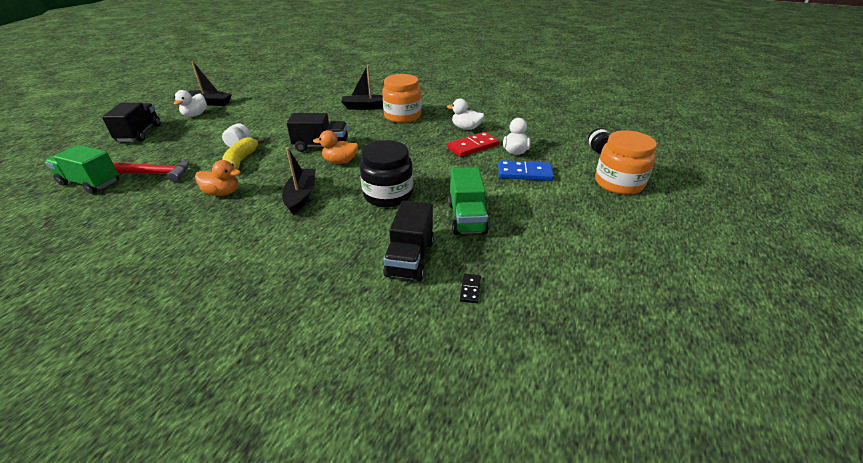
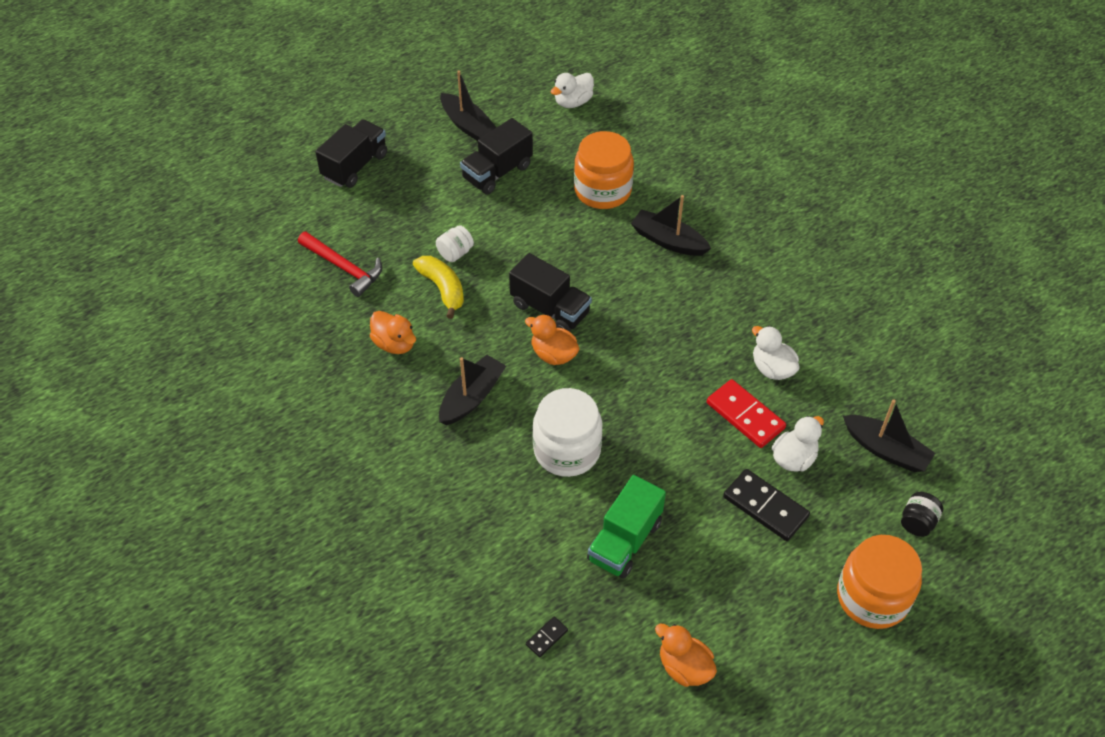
camera: 35 degrees right, 15 degrees up
(90, 183) = (274, 250): green truck -> none
(195, 115) = (435, 150): white duck -> white duck (573, 102)
(241, 160) = (442, 289): yellow banana -> yellow banana turned 105 degrees clockwise
(388, 195) = (567, 450): black jar -> white jar
(402, 116) = (704, 291): orange jar -> orange jar (602, 190)
(410, 258) = (520, 562): black truck -> black truck (497, 172)
(473, 146) = (745, 416): red domino -> red domino turned 45 degrees clockwise
(524, 173) = (765, 507): blue domino -> black domino
(551, 134) = (886, 450): none -> black boat
(571, 258) = (684, 667): none -> orange duck

